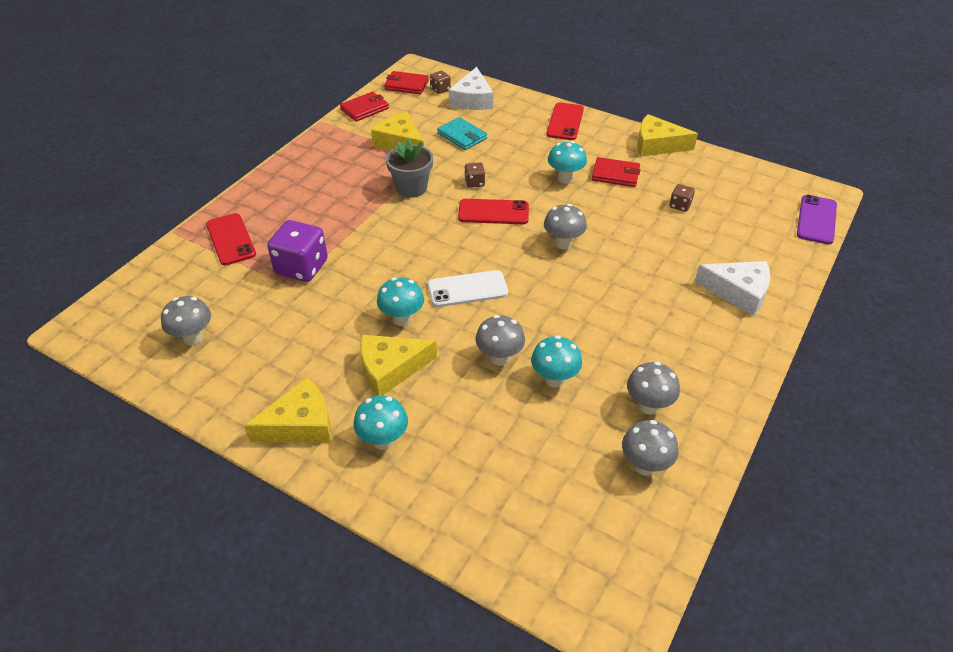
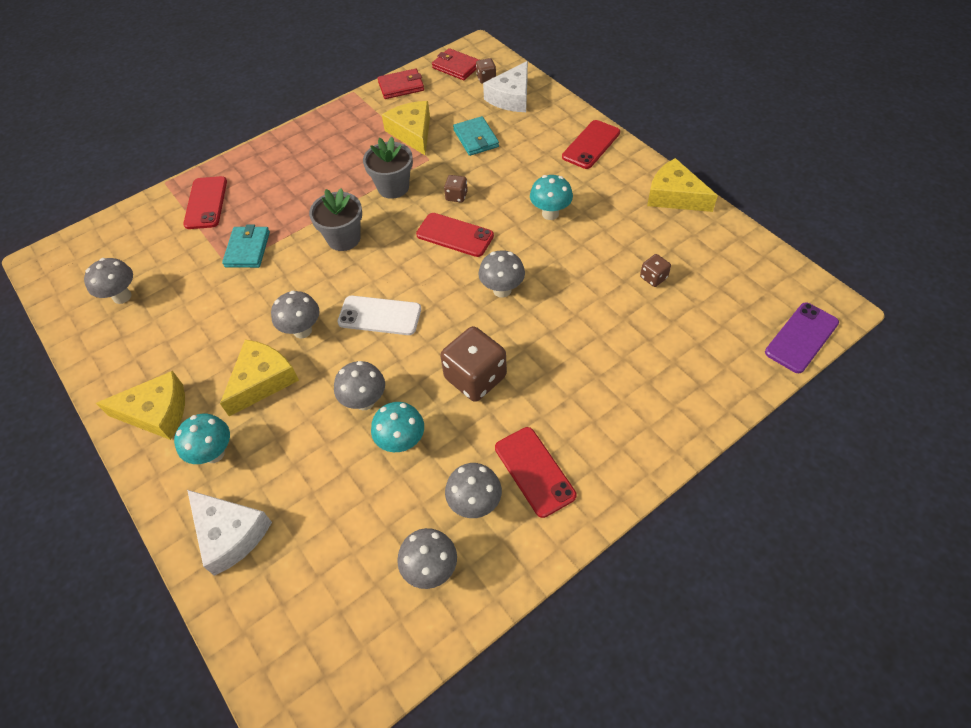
camera: 25 degrees right, 10 degrees up
(301, 267) = (248, 249): purple dice -> turquoise wallet
(390, 369) = (262, 381): yellow cheese -> yellow cheese turned 120 degrees clockwise
(392, 237) = (343, 238): none -> grey flower pot
(402, 319) = (302, 330): turquoise mushroom -> grey mushroom
(585, 313) = (475, 377): none -> brown dice
(615, 175) = (606, 222): red wallet -> none
(680, 367) = (534, 471): none -> red phone
(738, 292) = (652, 402): white cheese -> white cheese (230, 534)

